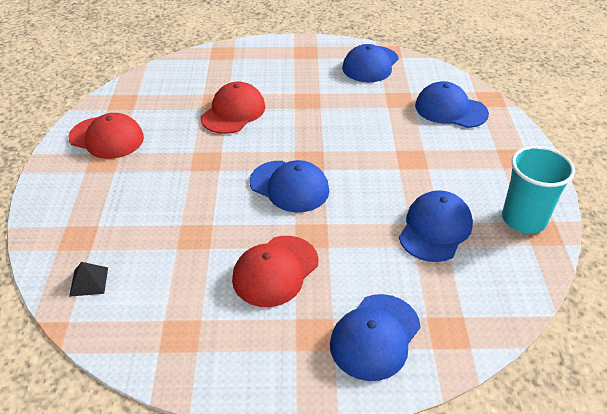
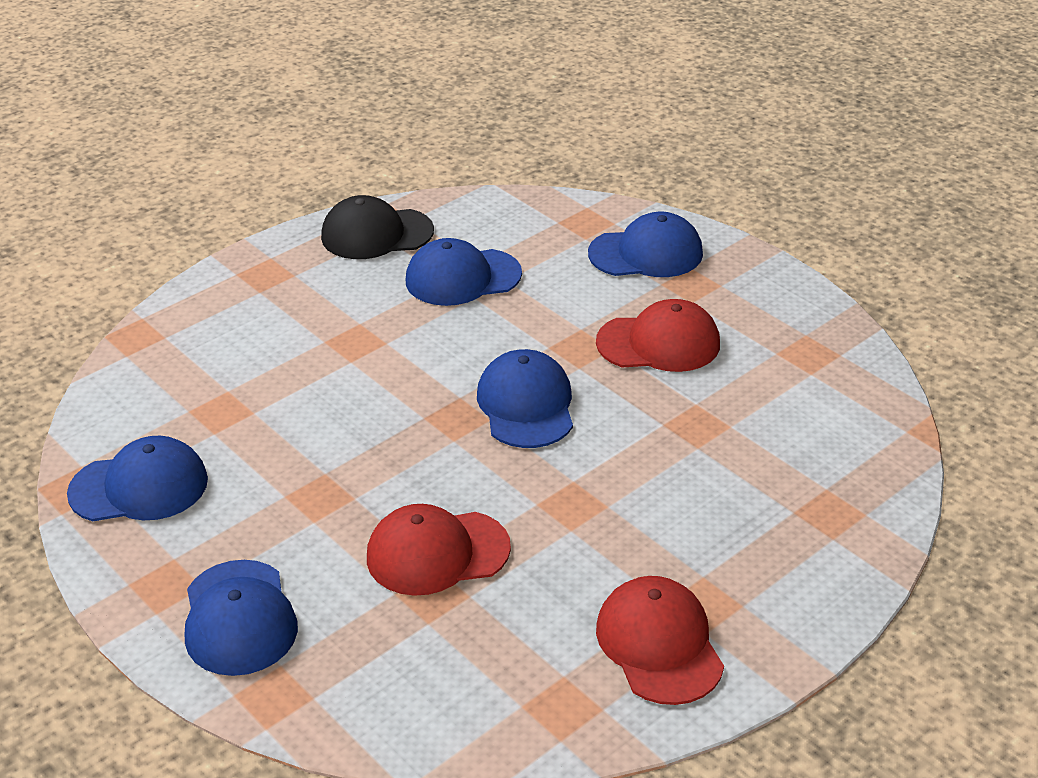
camera: 130 degrees left, 5 degrees down
(89, 281) = (856, 454): black pyramid -> none
(450, 109) = (201, 357): blue cap -> blue cap (239, 618)
(523, 219) = (376, 234): turquoise cup -> black cap

